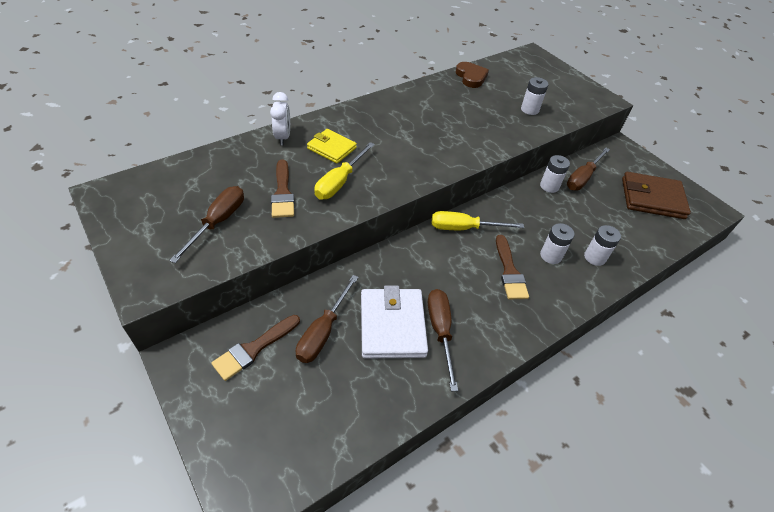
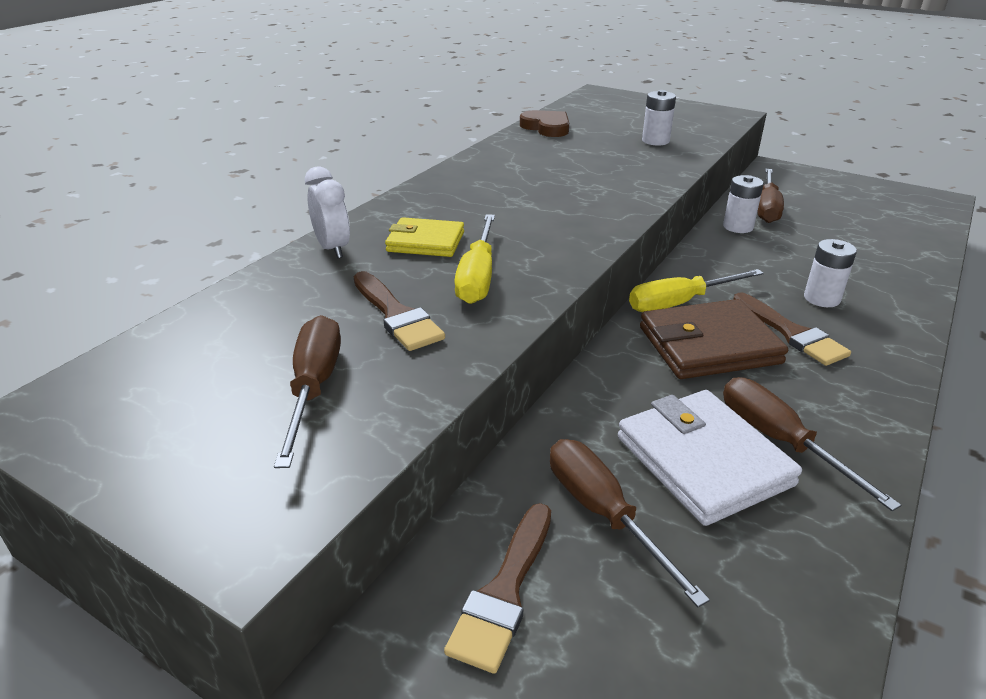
camera: 20 degrees left, 15 degrees down
(323, 332) = (603, 513): brown screwdriver -> brown screwdriver turned 150 degrees clockwise
(595, 257) = (874, 283): white battery -> none
(652, 198) = (865, 206): brown wallet -> brown wallet (708, 345)

